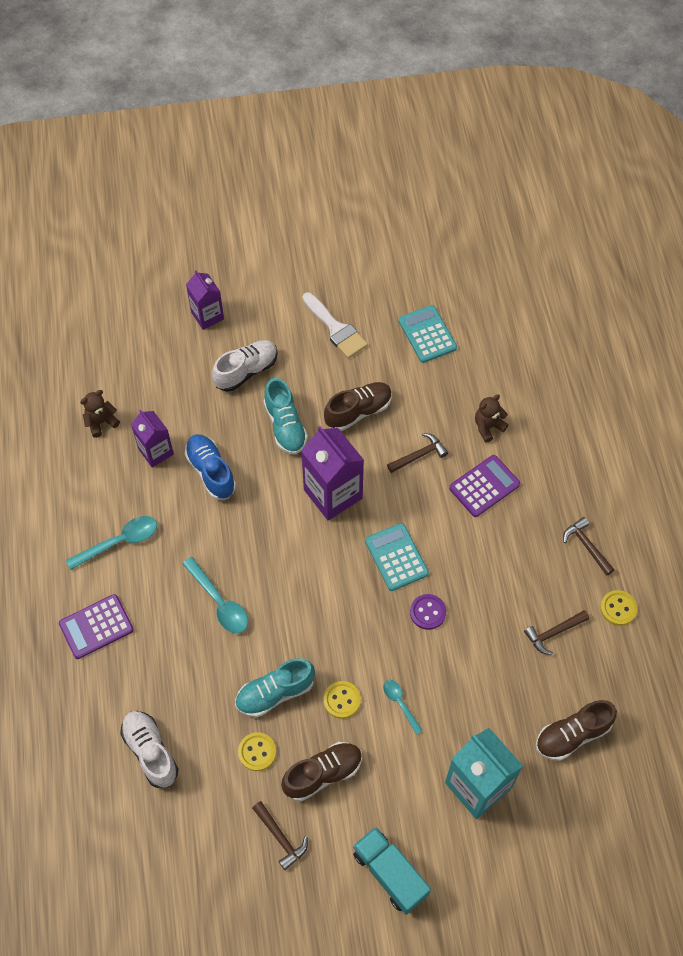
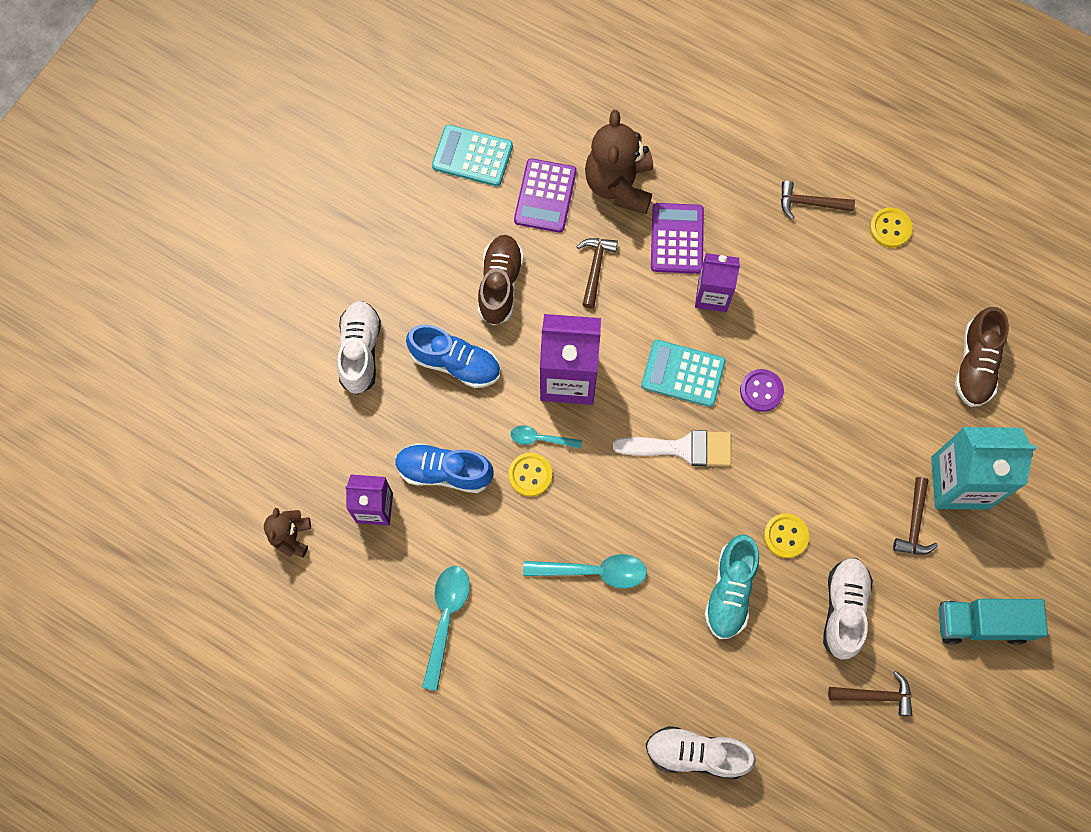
camera: 50 degrees left, 10 degrees up
(96, 627) = (521, 710): purple calculator -> purple calculator (545, 196)
(207, 315) = (261, 339): purple carton -> purple carton (712, 295)
(257, 752) = (775, 653): yellow button -> yellow button (530, 475)
(285, 426) = (455, 363): turquoise shoe -> blue shoe
(323, 774) = (843, 609): brown shoe -> white shoe
(336, 329) = (389, 232): white brush -> white brush (682, 448)
(400, 703) = (830, 487): turquoise spoon -> turquoise spoon (540, 439)
(488, 427) = (619, 185): brown teddy bear -> brown teddy bear, size x1.83
(553, 633) = (869, 300): brown hammer -> brown hammer (914, 523)

